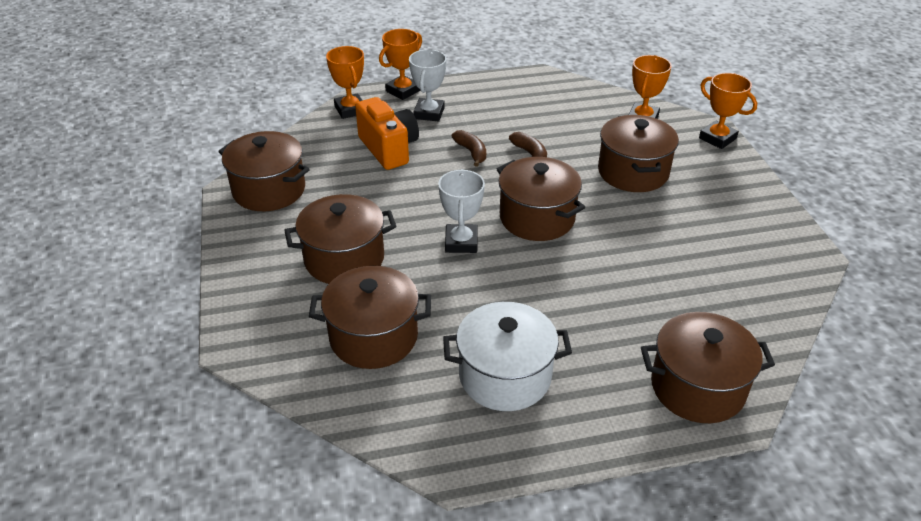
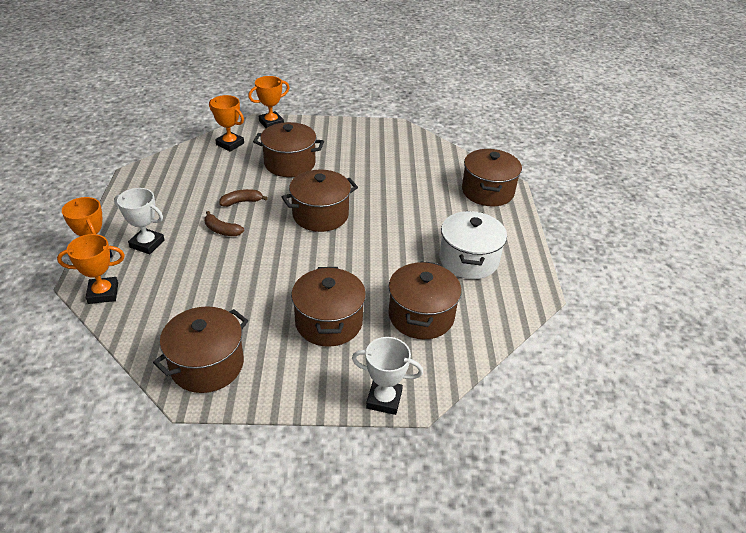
camera: 80 degrees left, 0 degrees up
(389, 149) = (187, 276): orange camera -> none
(461, 242) = (333, 255): white trophy -> white trophy (384, 399)
(471, 152) = (222, 230): brown banana -> brown banana turned 135 degrees counterclockwise

